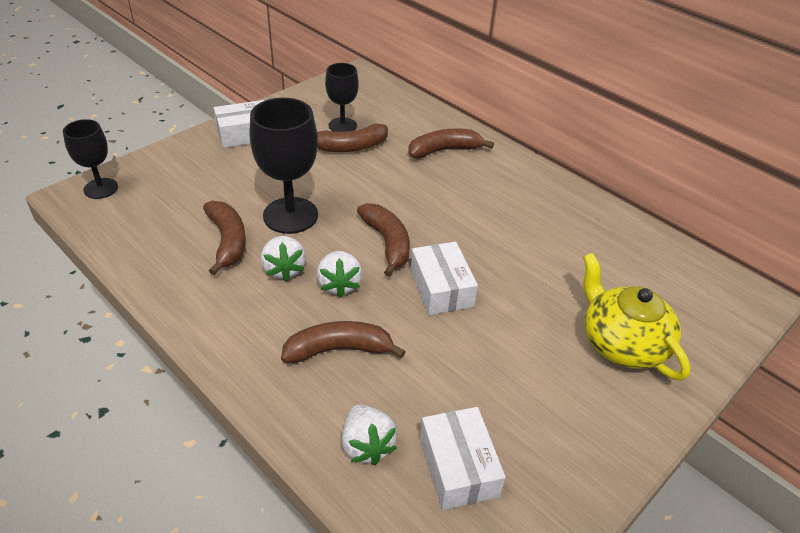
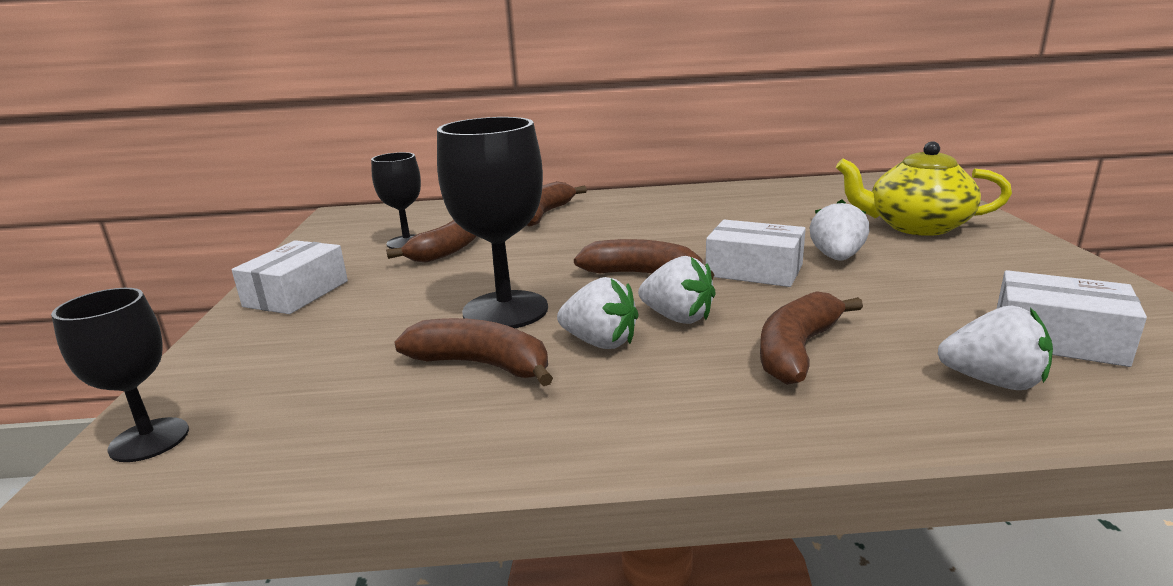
camera: 45 degrees left, 20 degrees down
(504, 320) = (836, 258): none -> white strawberry

